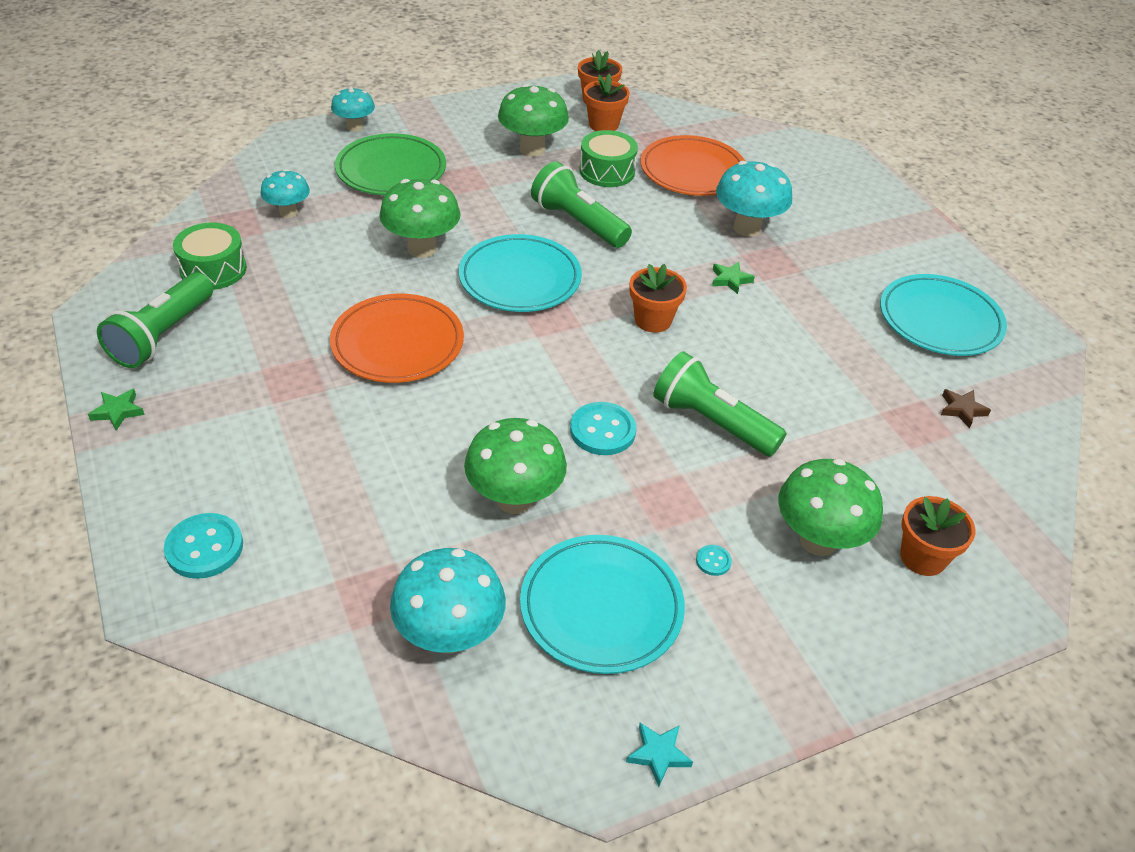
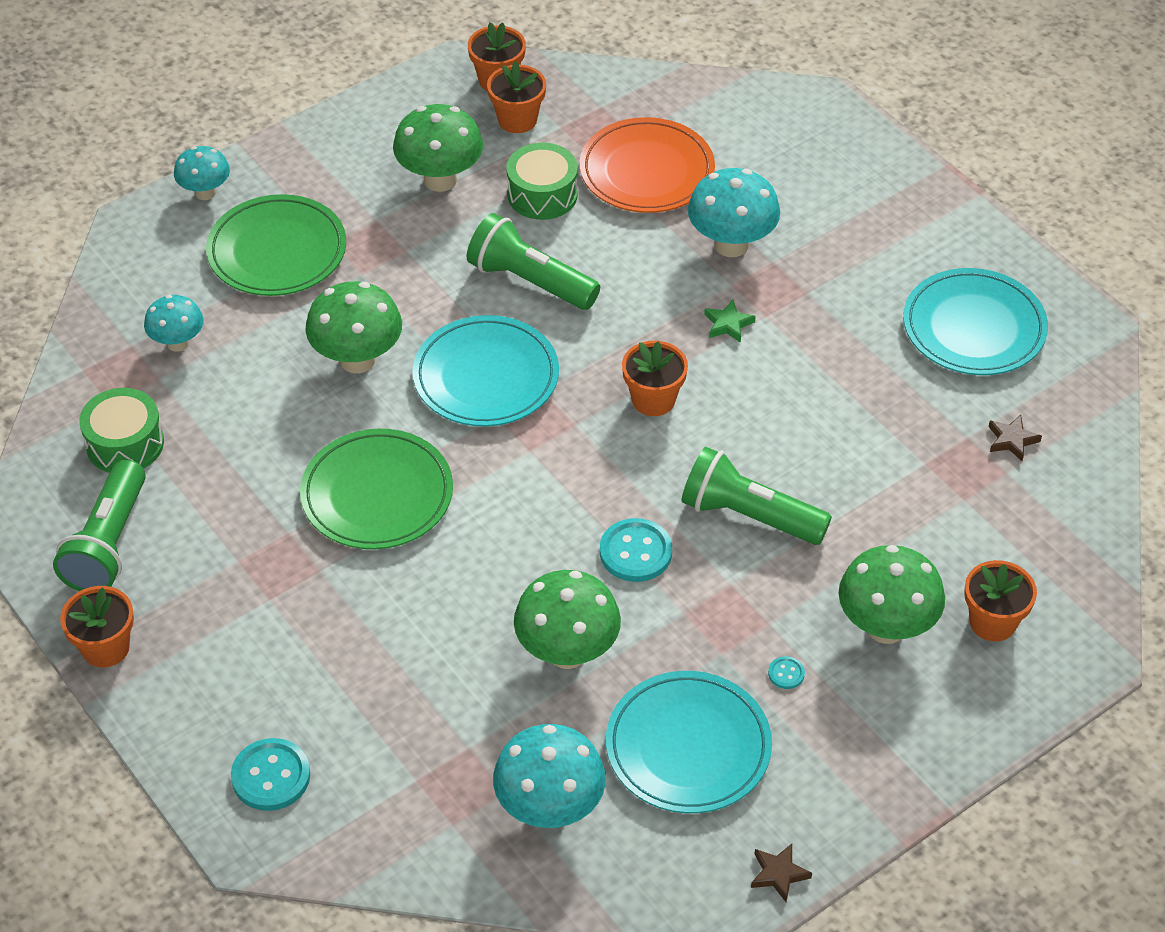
camera: 10 degrees left, 5 degrees up
(118, 411) = (106, 648): green star -> orange flower pot
(397, 343) = (377, 495): orange plate -> green plate
(658, 754) = (778, 874): turquoise star -> brown star

